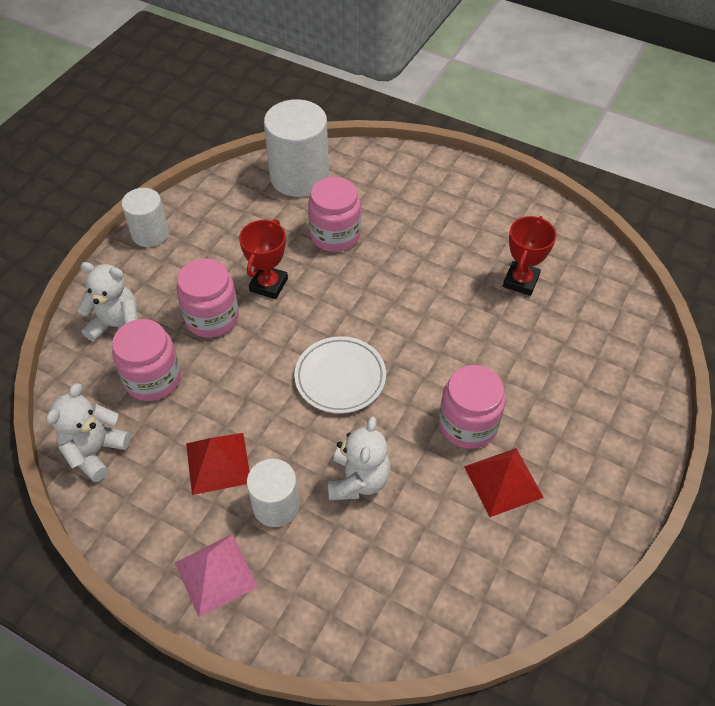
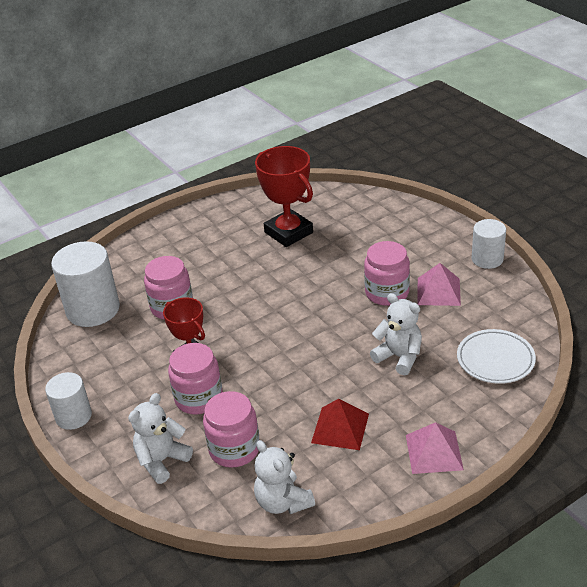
camera: 60 degrees left, 15 degrees down
(276, 505) = (395, 405): white cylinder -> white cylinder (487, 259)
(340, 377) = (308, 342): white plate -> white plate (495, 360)
(503, 481) = (438, 291): red pyramid -> pink pyramid
(521, 281) = (288, 232): red trophy -> red trophy, size x1.58

